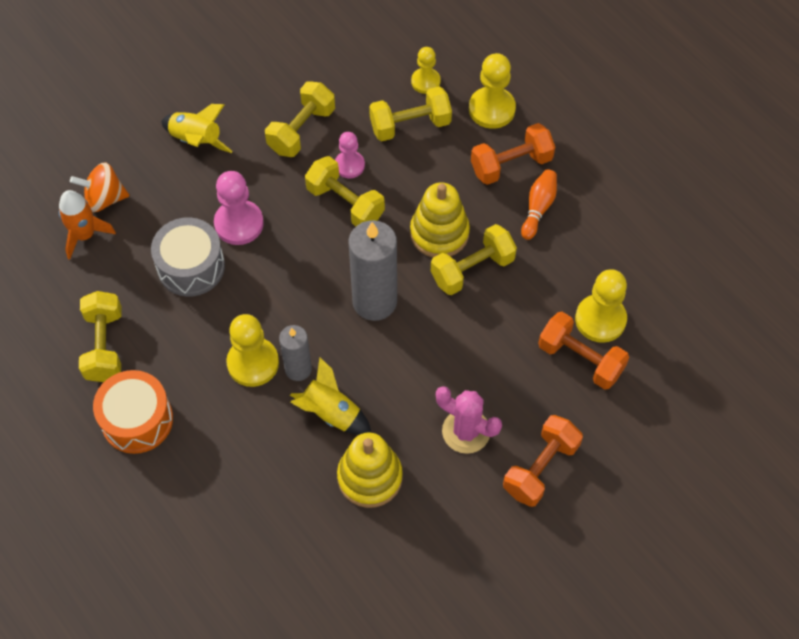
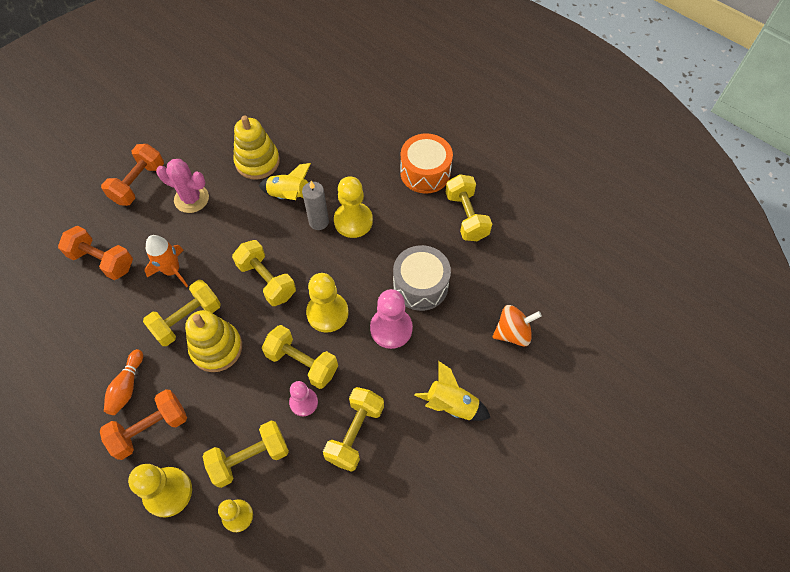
camera: 170 degrees right, 0 degrees up
(85, 235) = (516, 298): orange rocket -> orange rocket (172, 270)
(374, 301) = (267, 280): grey candle -> yellow dumbbell
(600, 319) = (82, 294): yellow pawn -> yellow pawn (327, 313)

